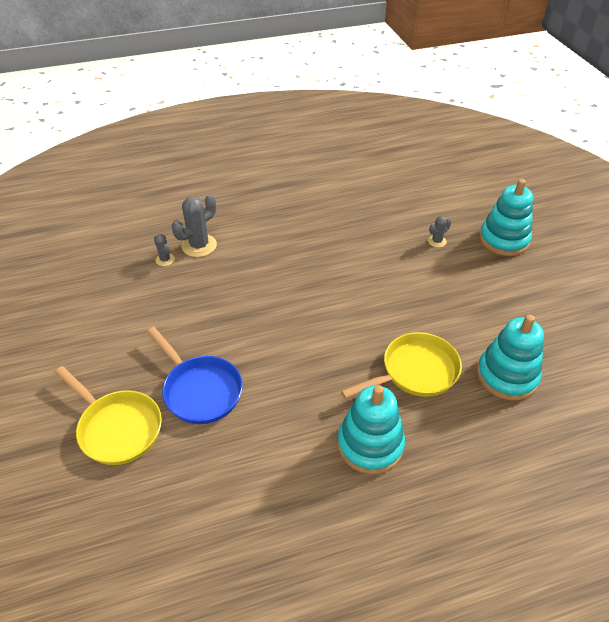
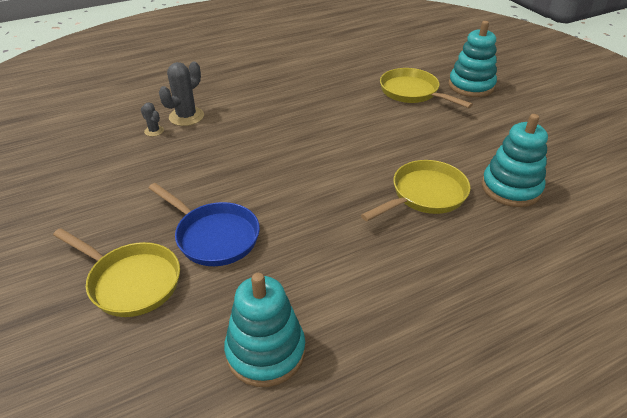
camera: 10 degrees left, 5 degrees down
(370, 445) = (400, 261): turquoise stacking toy -> turquoise stacking toy (265, 351)
(437, 241) = (412, 92): grey cactus -> yellow pan

